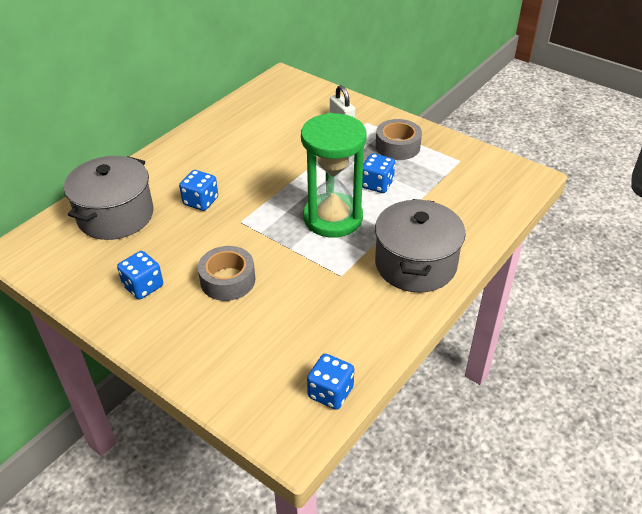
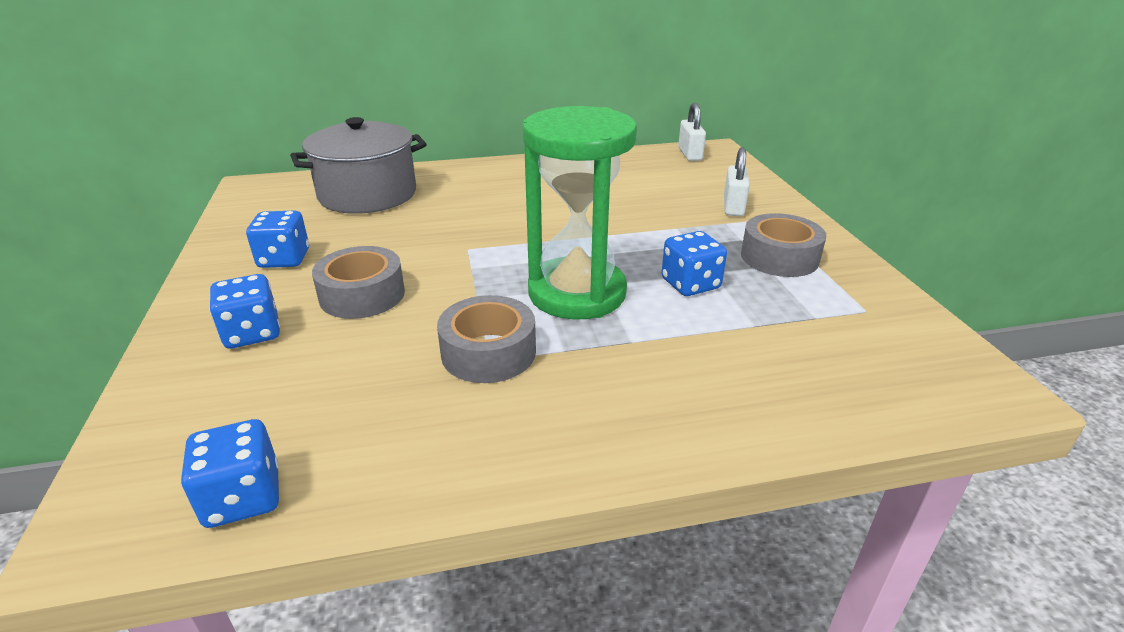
camera: 40 degrees right, 10 degrees down
(201, 201) = (459, 215): blue dice -> blue dice (252, 333)
(273, 87) = (690, 154): none -> white padlock
(336, 272) = (488, 352): none -> grey tape
(415, 264) = (613, 404): grey pot -> none

